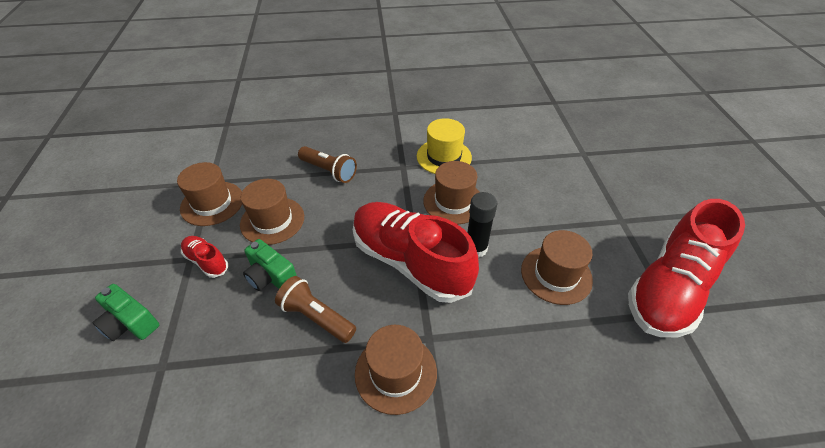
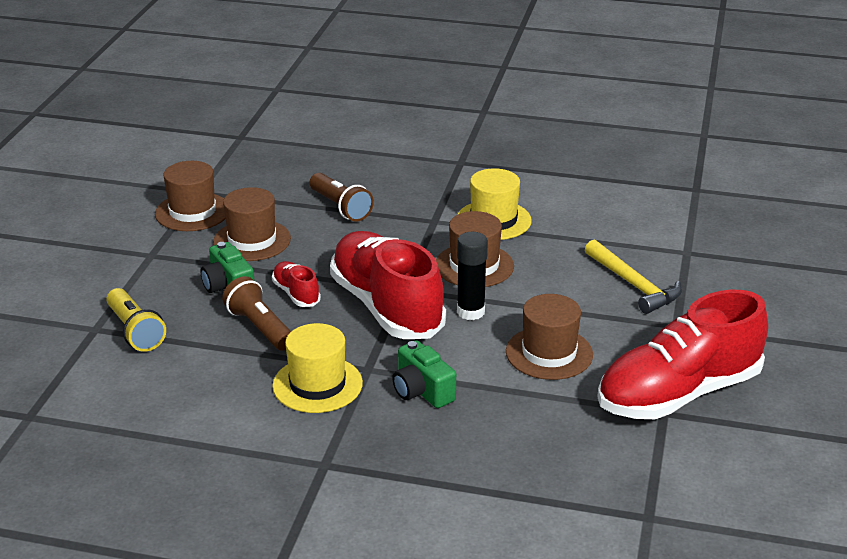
camera: 20 degrees right, 15 degrees down
(130, 323) = (76, 292): green camera -> green camera (422, 391)
(202, 357) = (135, 331): none -> yellow flashlight
(206, 261) = (167, 260): red shoe -> red shoe (296, 294)
(396, 372) = (317, 384): brown hat -> yellow hat
(570, 191) = (633, 285): none -> yellow hammer

